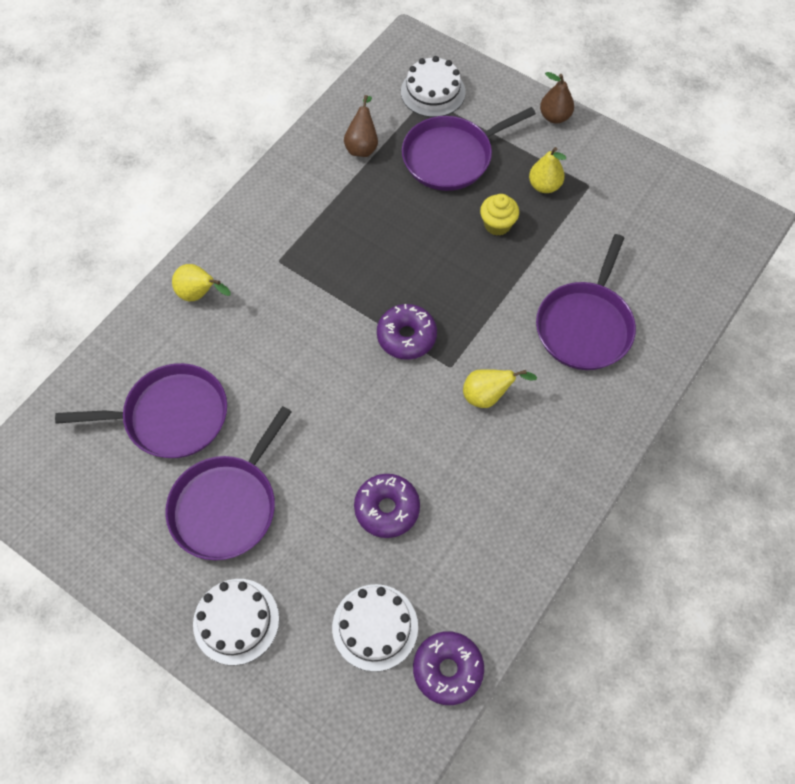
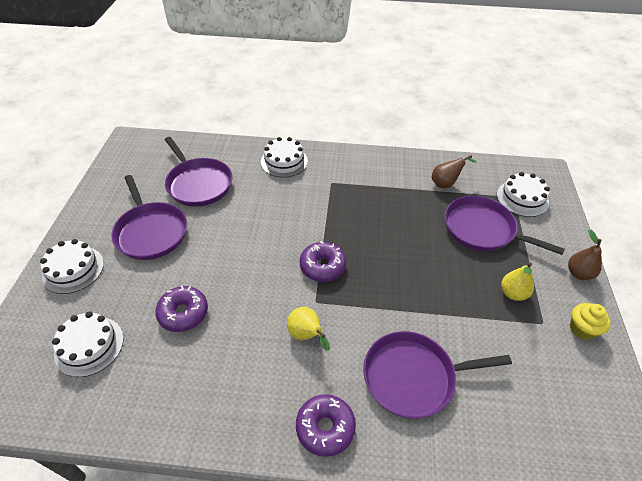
camera: 60 degrees right, 15 degrees down
(199, 294) = (284, 161): yellow pear -> white cake
(227, 505) = (151, 232): purple pan -> purple pan turned 120 degrees counterclockwise
(447, 669) = (66, 408): purple donut -> purple donut (325, 428)
(497, 225) = (453, 279): yellow cupcake -> yellow cupcake (581, 329)

